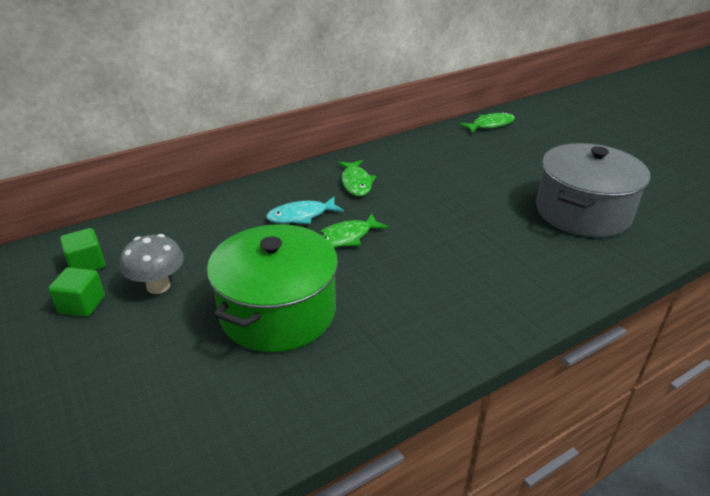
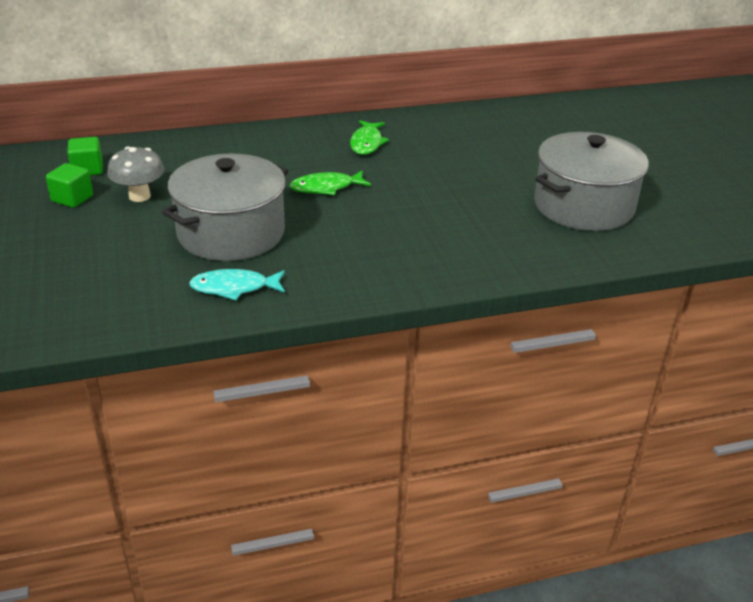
camera: 15 degrees right, 0 degrees up
(278, 312) = (231, 233): green pot -> grey pot
(301, 216) = (295, 163): turquoise fish -> turquoise fish (234, 288)
(490, 125) = (551, 109): green fish -> none

